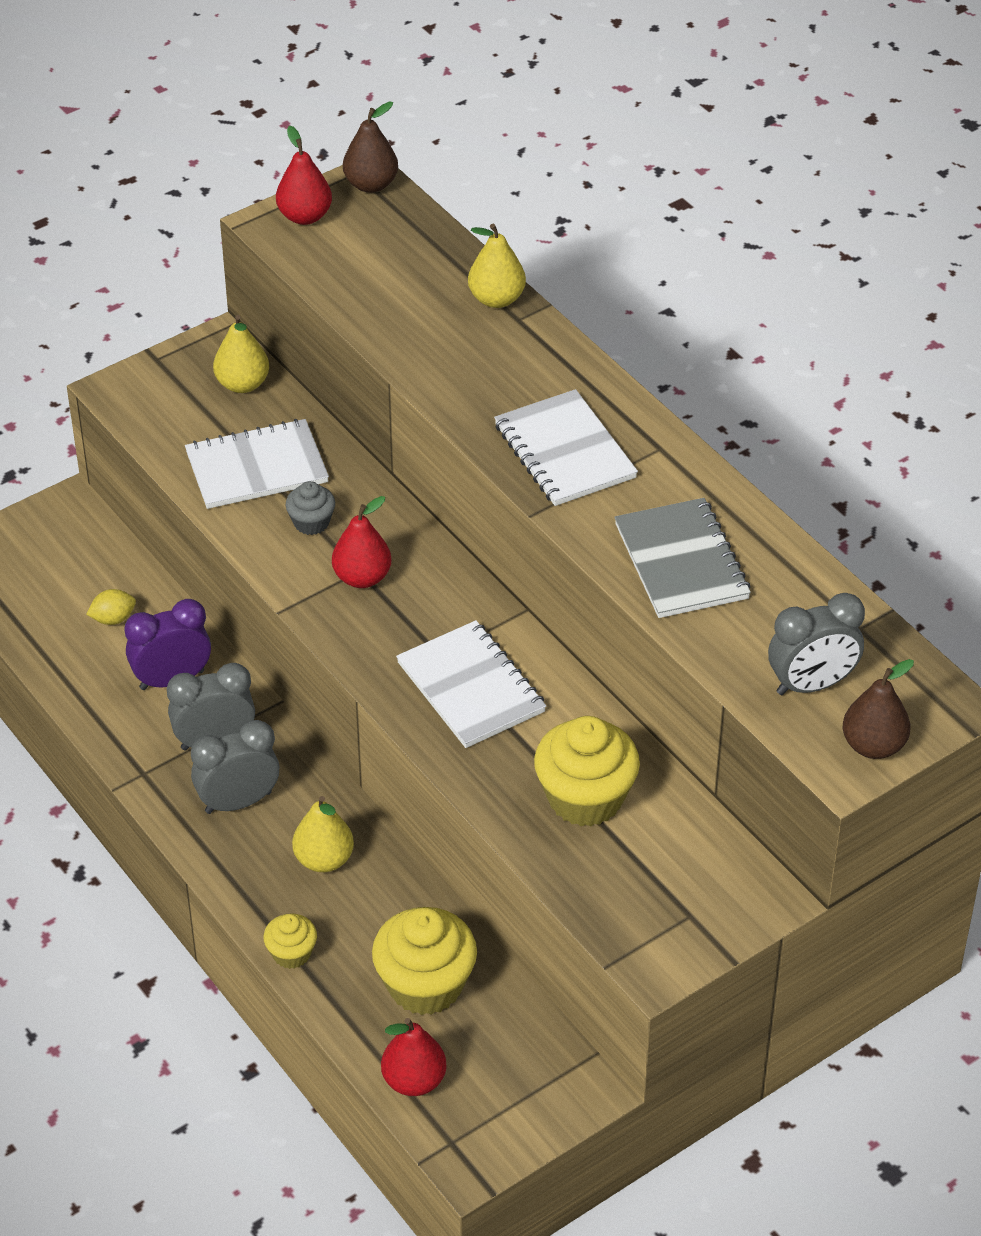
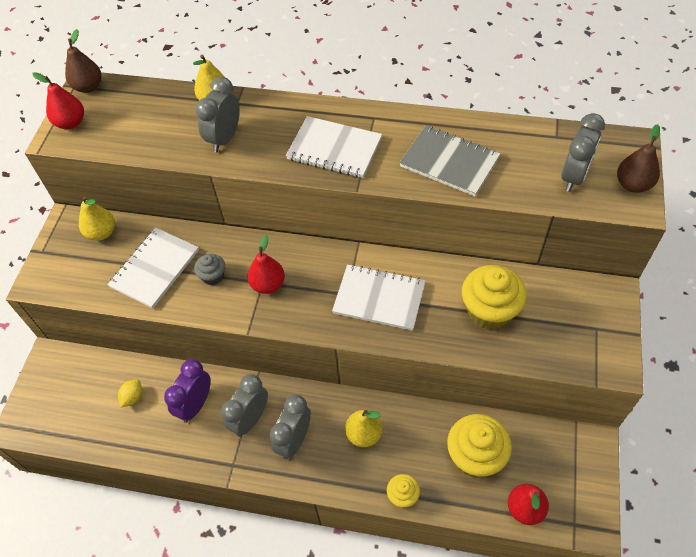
camera: 40 degrees left, 10 degrees up
(453, 351) = (224, 138): none -> grey clock

